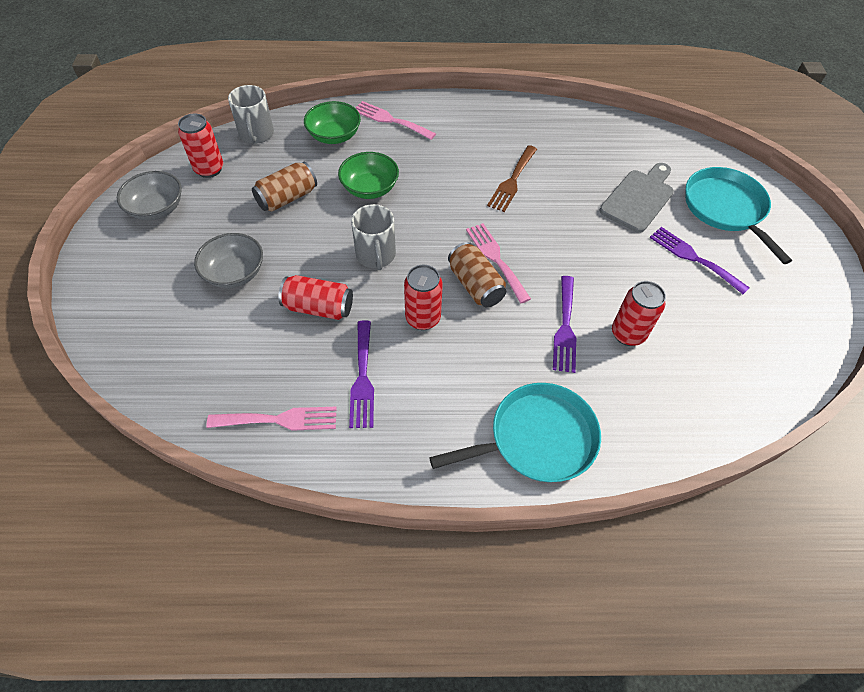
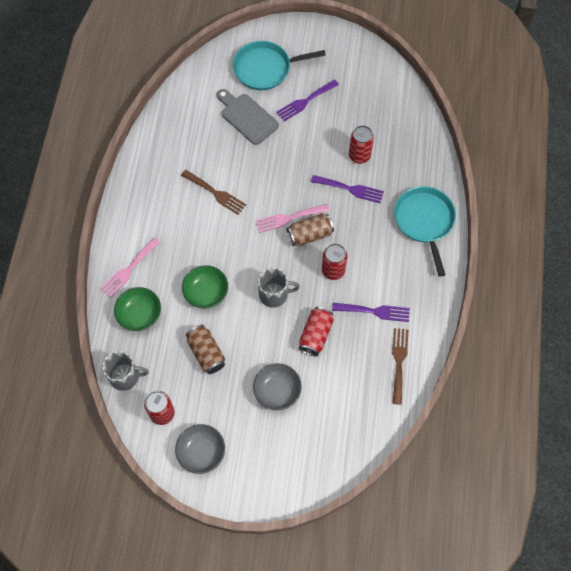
camera: 80 degrees left, 10 degrees up
(279, 420) = (399, 361): pink fork -> brown fork

